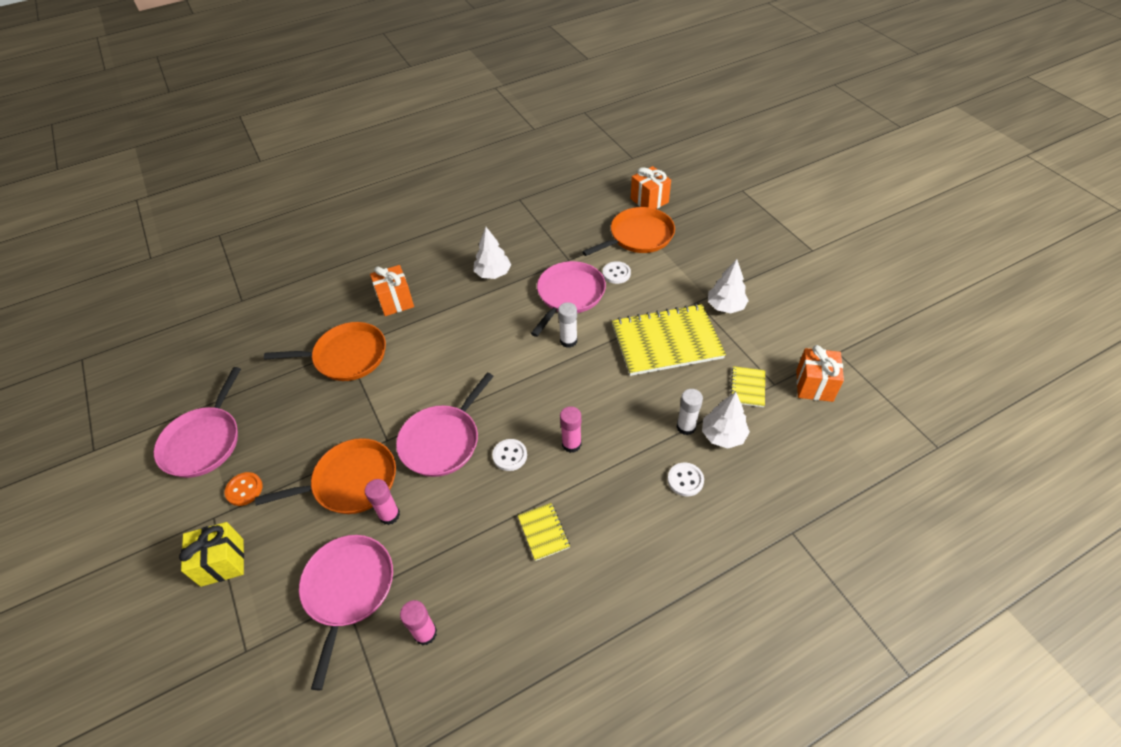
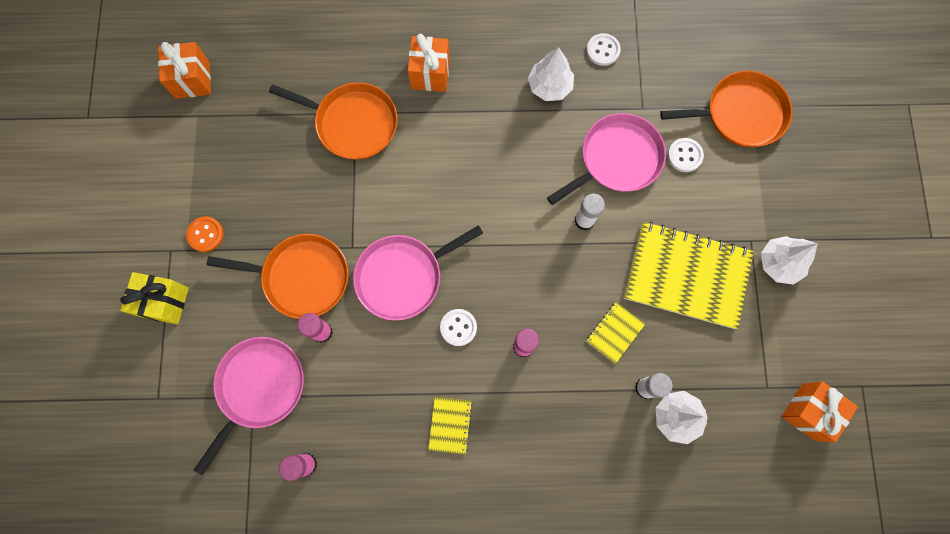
camera: 25 degrees right, 25 degrees up
(204, 441) = (186, 159): pink pan -> none
(649, 200) = (785, 65): orange gift -> orange gift (192, 80)
(685, 480) = (610, 445): white button -> white button (603, 50)
(747, 387) = (736, 376): yellow notebook -> yellow notebook (614, 332)

